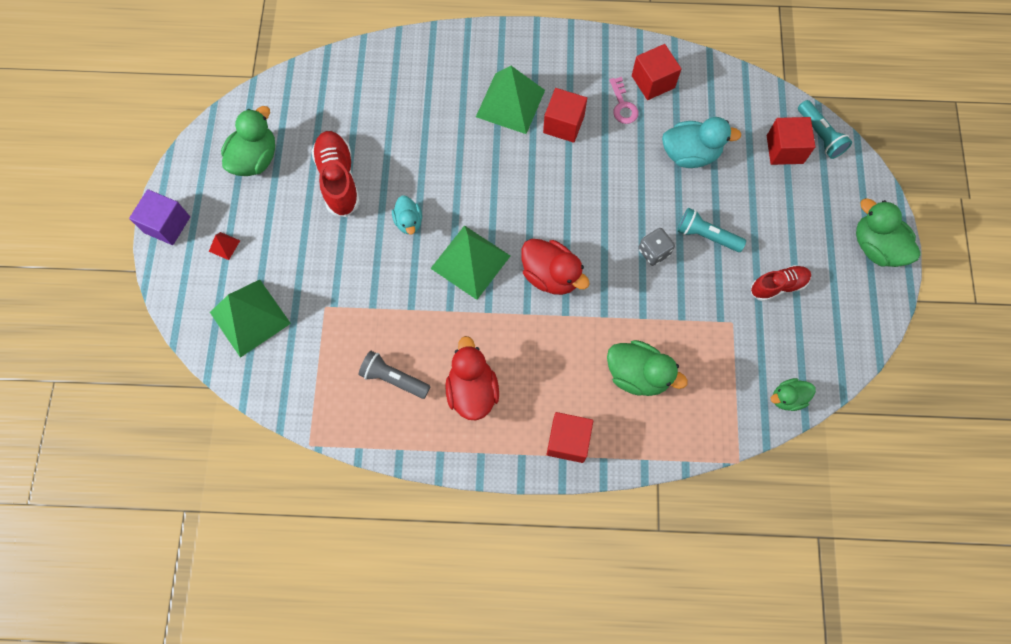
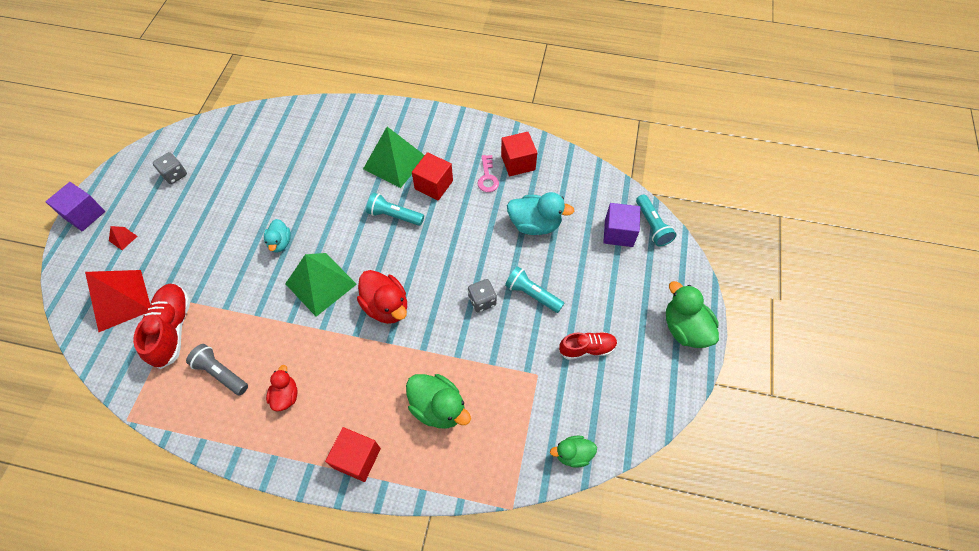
camera: 10 degrees right, 10 degrees down
(250, 317) = (120, 300): green pyramid -> red pyramid
(255, 159) = (175, 175): green duck -> grey dice
(338, 179) = (235, 200): red shoe -> red shoe (172, 329)
(472, 390) = (286, 396): red duck -> red duck, size x0.60
(529, 169) = (394, 215): none -> turquoise flashlight
(784, 149) = (618, 233): red cube -> purple cube

